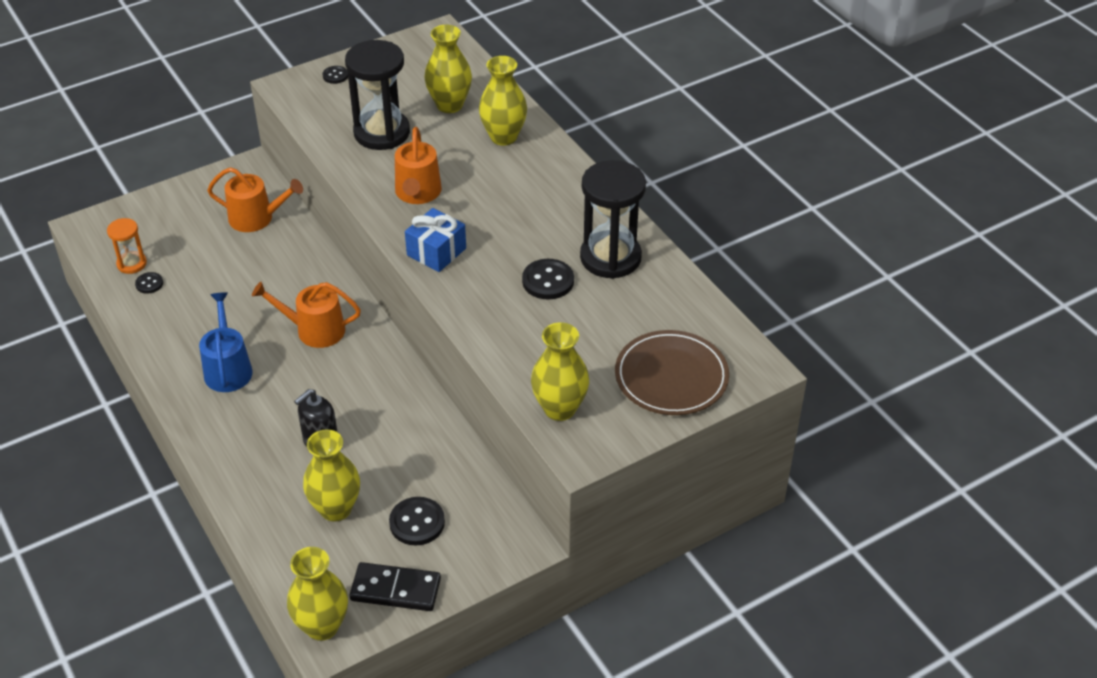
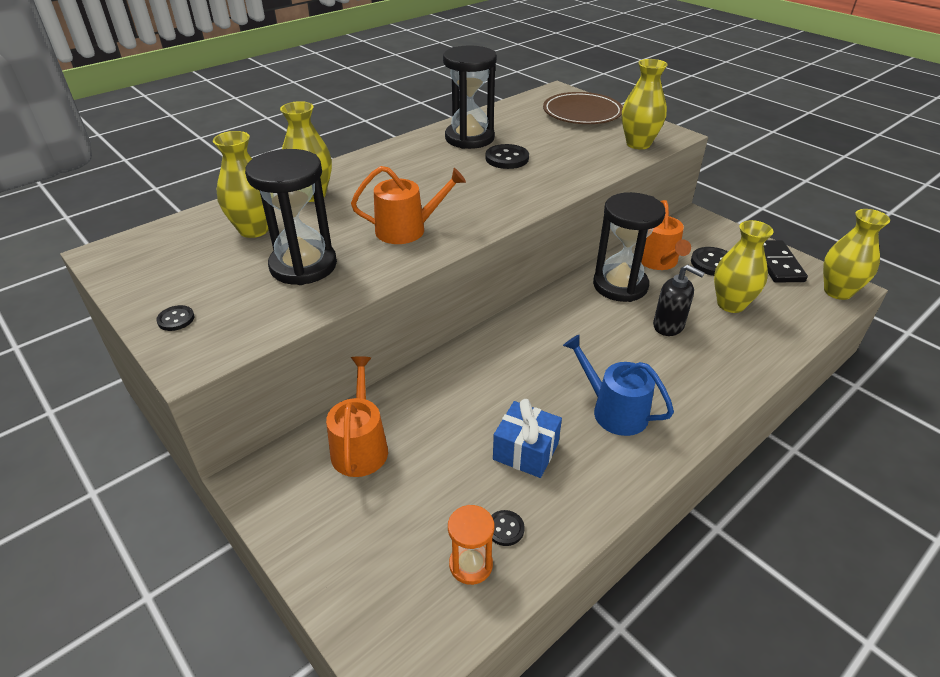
camera: 100 degrees left, 5 degrees down
(228, 368) = (614, 411): blue watering can -> blue watering can turned 60 degrees clockwise
(314, 330) = (533, 357): orange watering can -> orange watering can (658, 261)
(401, 422) = (620, 285): none -> black hourglass
(436, 252) = (490, 209): blue gift -> blue gift (525, 451)

